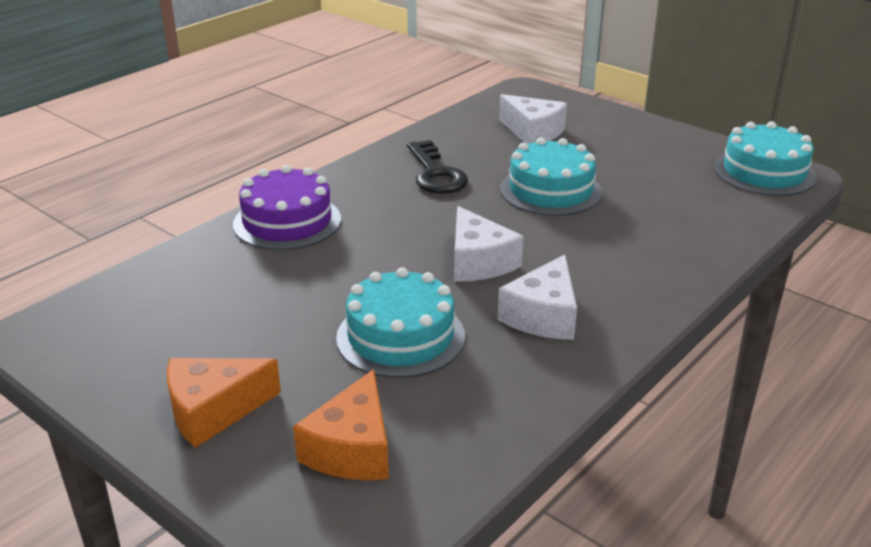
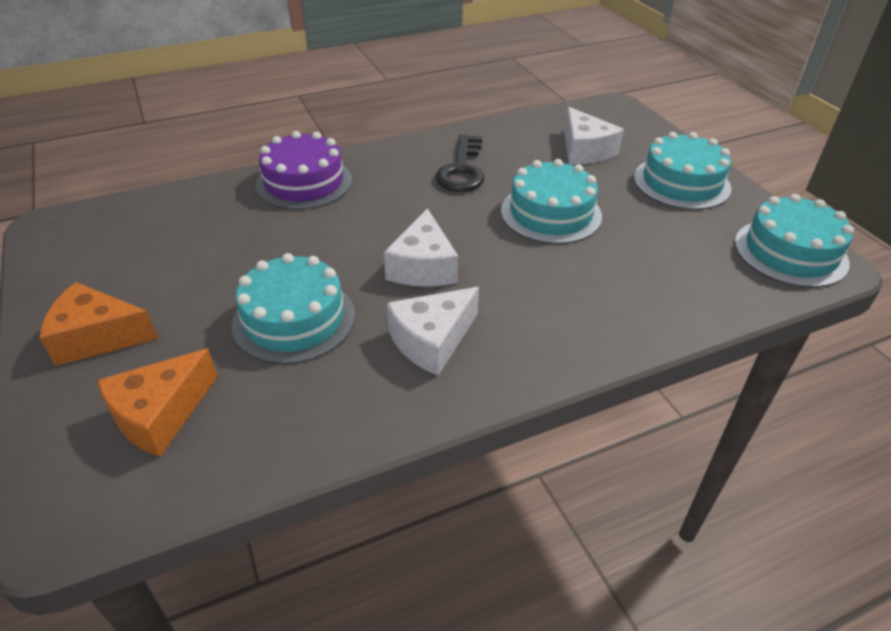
camera: 25 degrees right, 10 degrees up
(637, 140) = (681, 183): none -> turquoise cake

